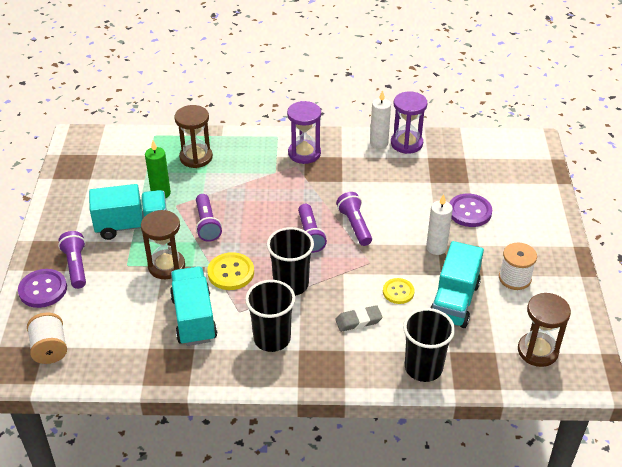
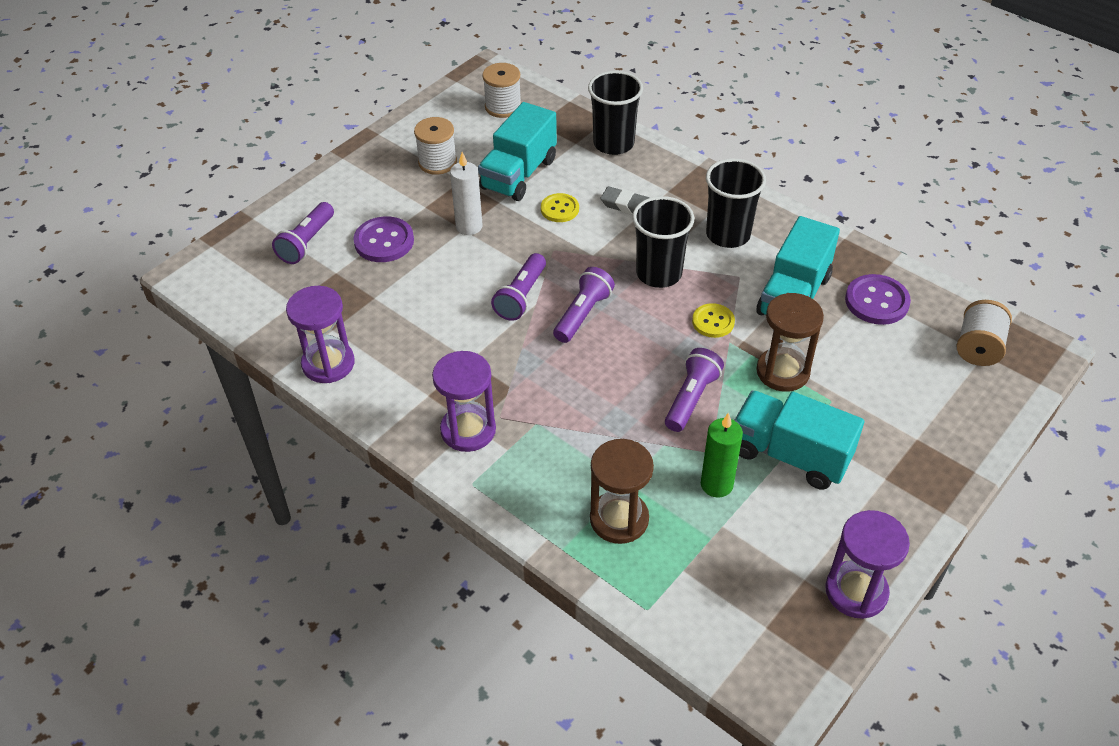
camera: 140 degrees left, 5 degrees up
(43, 289) = (958, 426): purple button -> purple button (876, 301)
(62, 186) = (856, 591): none -> purple hourglass
(76, 266) = (899, 436): purple flashlight -> purple flashlight (307, 242)
(231, 272) = (713, 322): yellow button -> yellow button, size x0.66
(379, 143) = (359, 386): white candle -> none
(454, 301) = (519, 174): turquoise truck -> turquoise truck turned 150 degrees clockwise
(537, 351) = (503, 107): brown hourglass -> white spool

